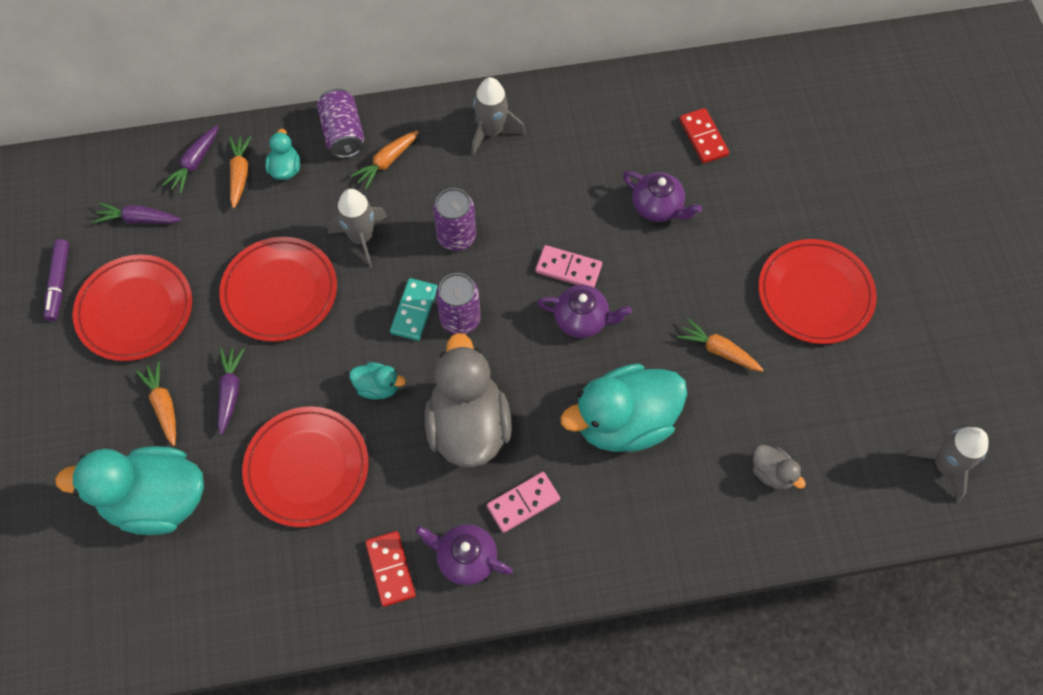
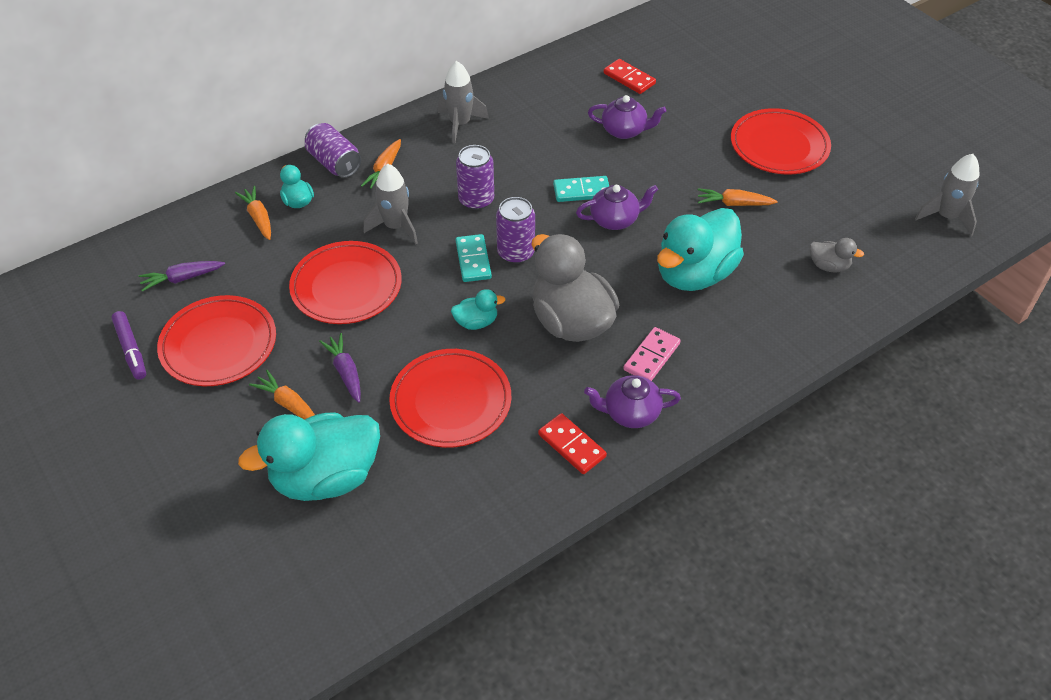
camera: 25 degrees left, 15 degrees down
(194, 163) = (211, 223): purple carrot -> none
(568, 269) = (581, 191): pink domino -> turquoise domino

